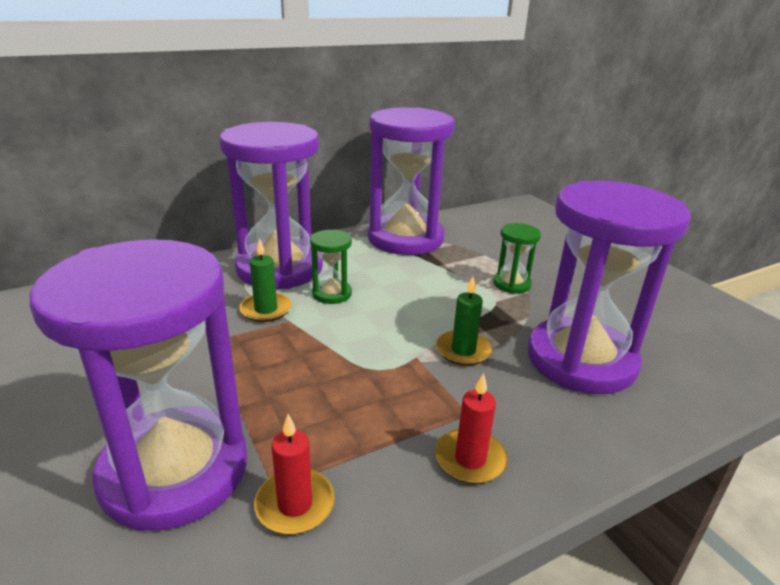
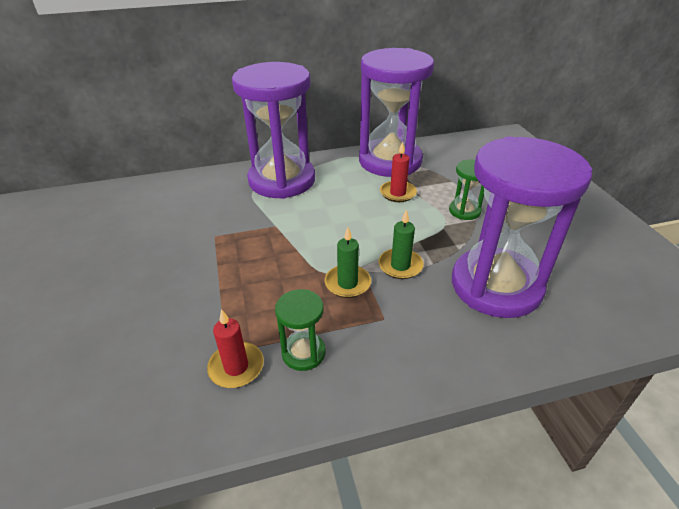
camera: 15 degrees right, 10 degrees up
(175, 471) = (166, 330): purple hourglass -> none
(266, 309) = (261, 214): green candle -> green candle (347, 283)
(332, 294) = (314, 206): green hourglass -> green hourglass (303, 353)
(470, 459) = (371, 354): red candle -> red candle (397, 193)

